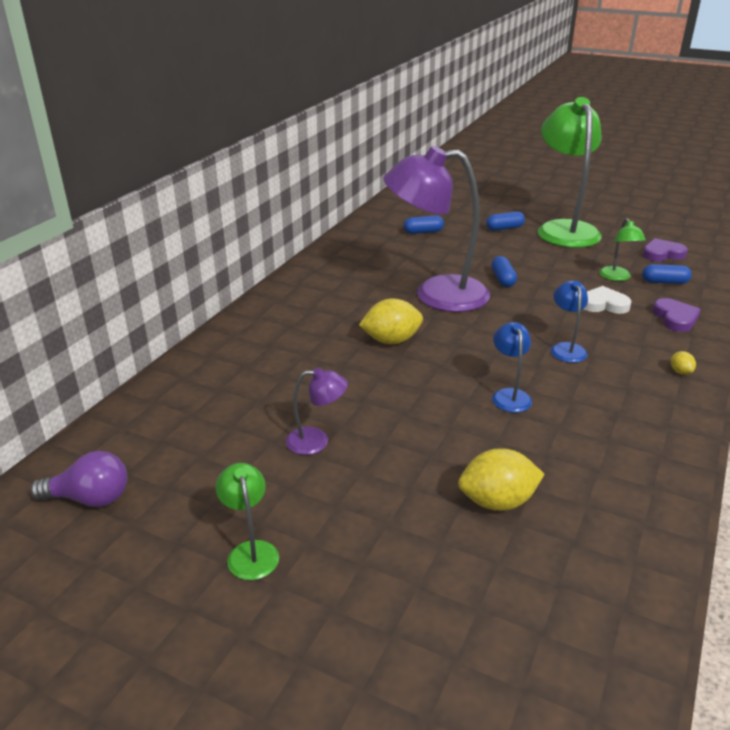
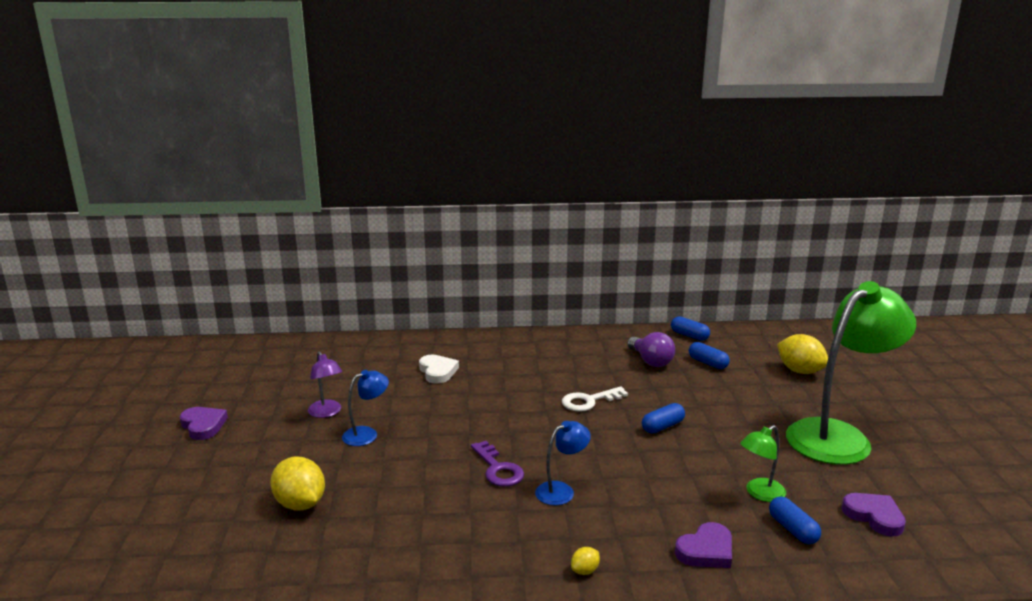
camera: 60 degrees right, 10 degrees down
(90, 498) = (226, 363): purple light bulb -> purple light bulb (651, 361)
(251, 551) = (203, 425): green lamp -> purple heart
(391, 340) = (487, 402): yellow lemon -> yellow lemon (800, 371)
(436, 294) = (589, 401): purple lamp -> white key
(504, 228) = (783, 401): blue capsule -> blue capsule (689, 336)
(509, 395) = (451, 477): blue lamp -> blue lamp (367, 434)
(512, 368) = (498, 469): none -> purple key
(603, 304) = (681, 496): white heart -> white heart (437, 371)

